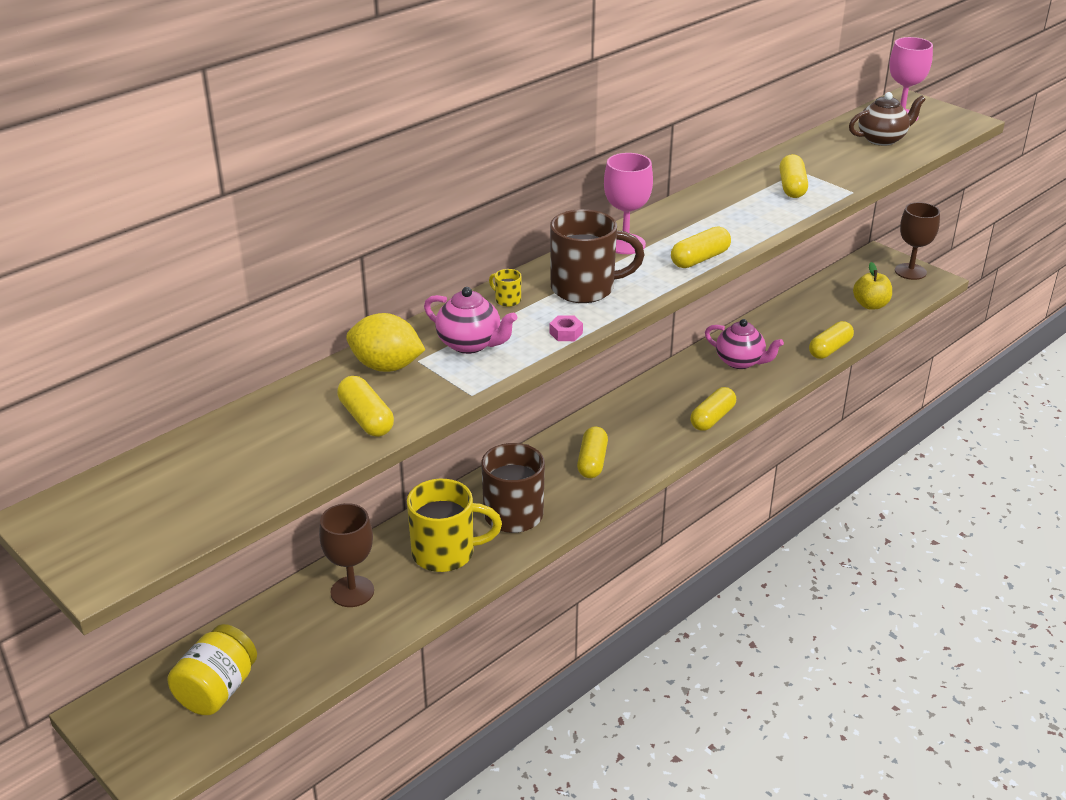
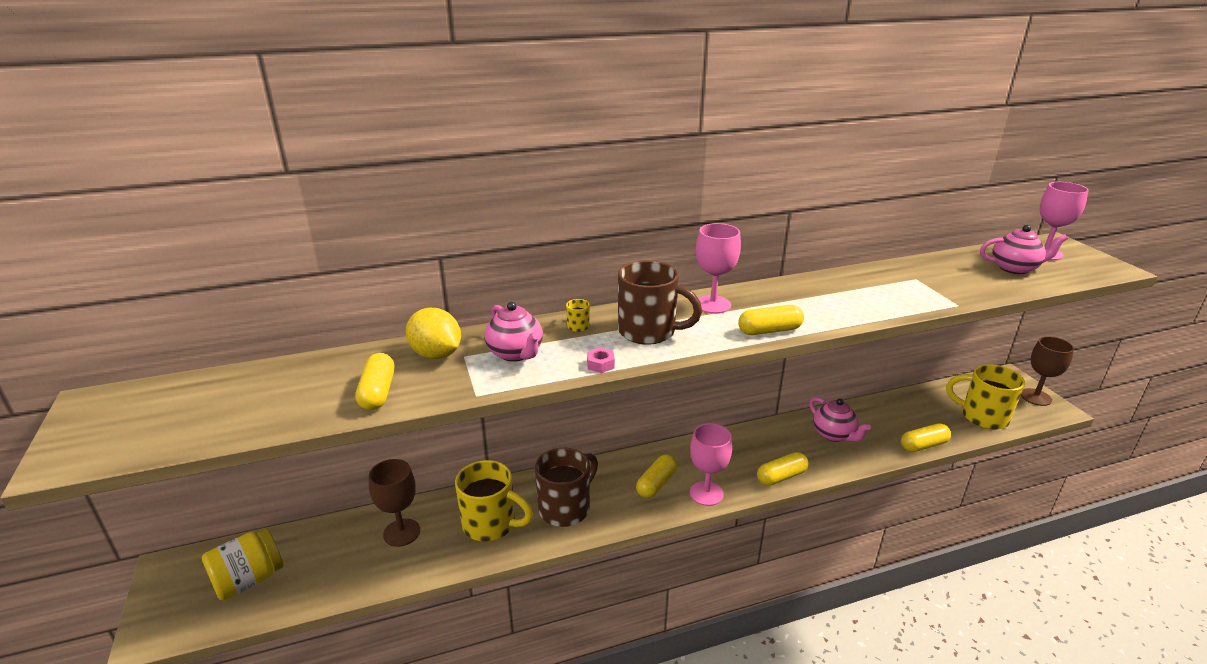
camera: 25 degrees right, 5 degrees down
(649, 456) = (706, 493): none -> pink goblet
(792, 187) = (899, 290): yellow capsule -> none
(870, 305) = (982, 417): yellow apple -> yellow mug
(882, 139) = (1015, 268): brown teapot -> pink teapot

